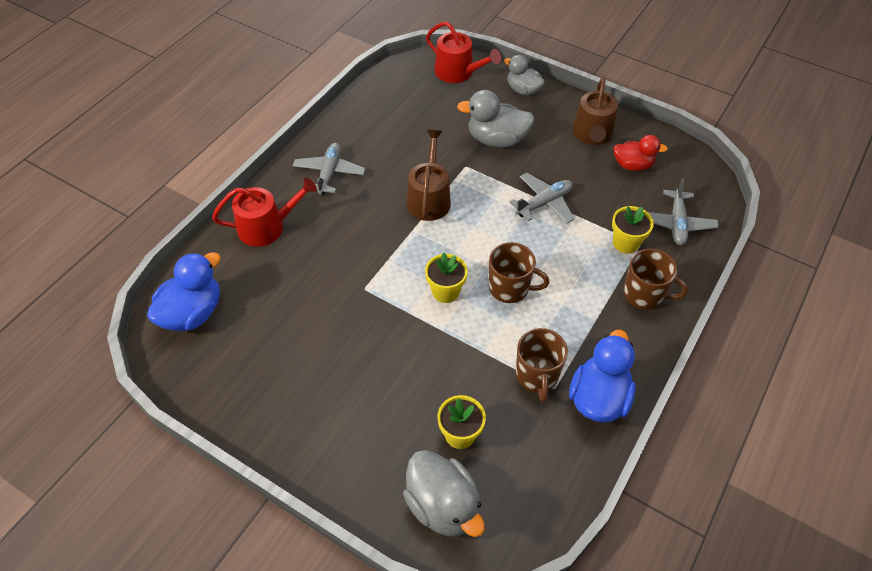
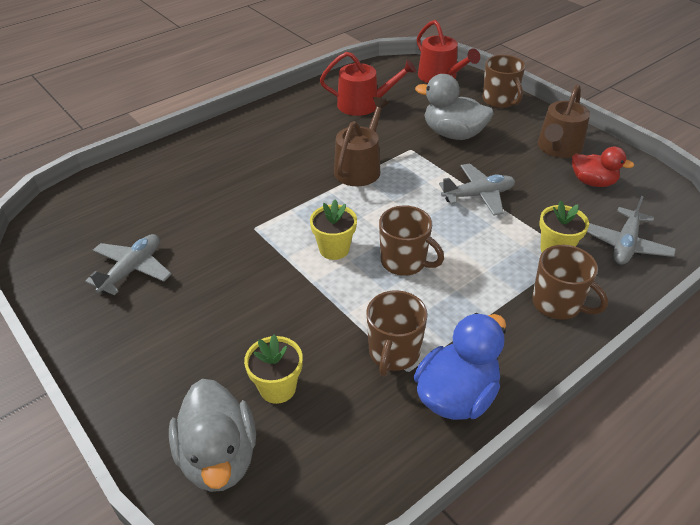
camera: 20 degrees right, 10 degrees down
(192, 313) = (84, 211): blue duck -> none
(267, 227) = (193, 159): red watering can -> red watering can (363, 104)
(329, 173) = (275, 130): grey plane -> grey plane (132, 270)
(523, 90) = (500, 100): grey duck -> brown mug

